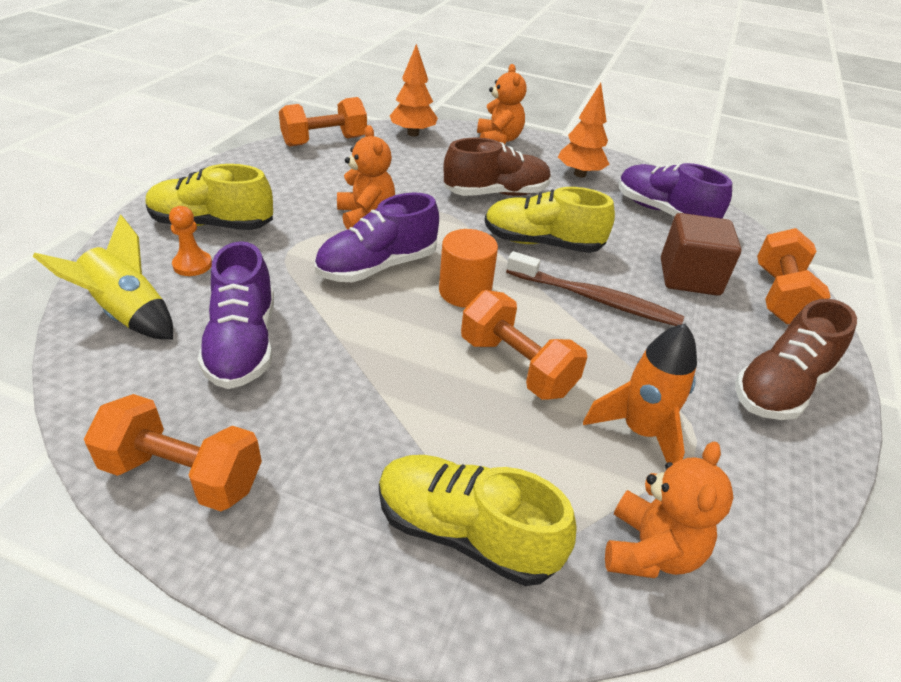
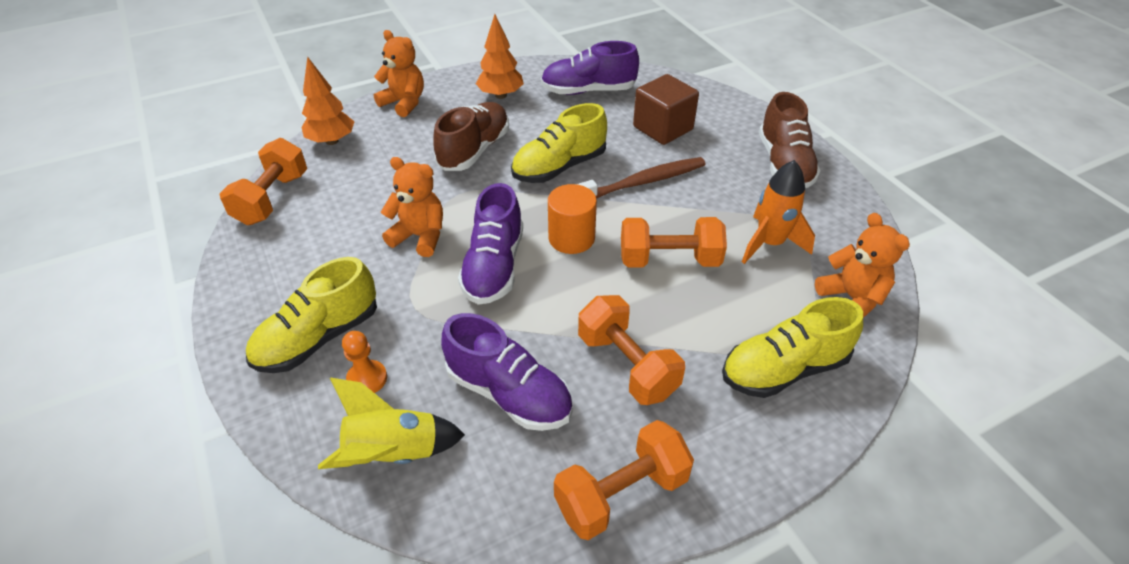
camera: 45 degrees left, 5 degrees up
(780, 296) = (715, 107): orange dumbbell -> orange dumbbell (627, 365)

